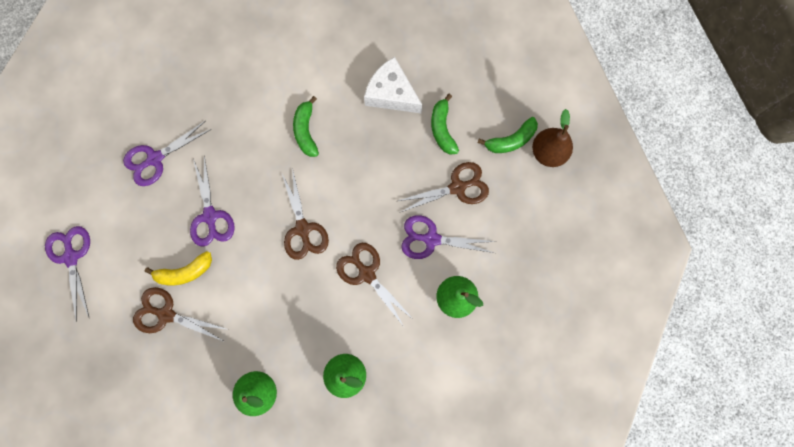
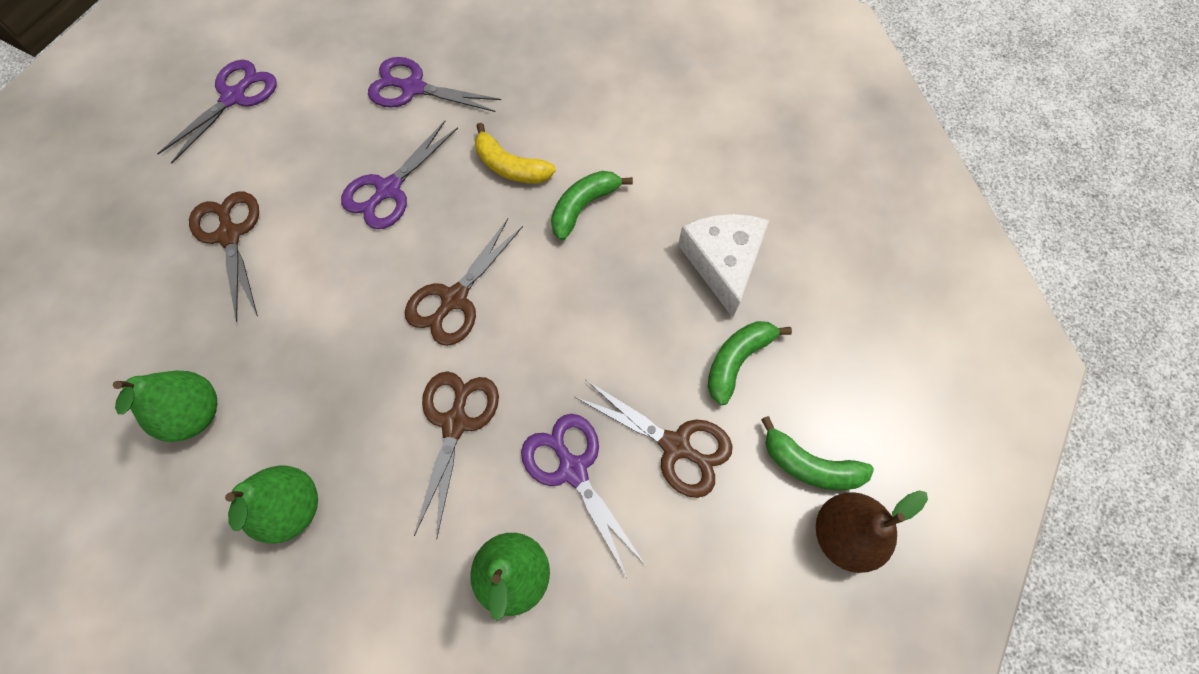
camera: 50 degrees right, 10 degrees down
(185, 272) = (298, 215): yellow banana -> yellow banana (510, 167)

